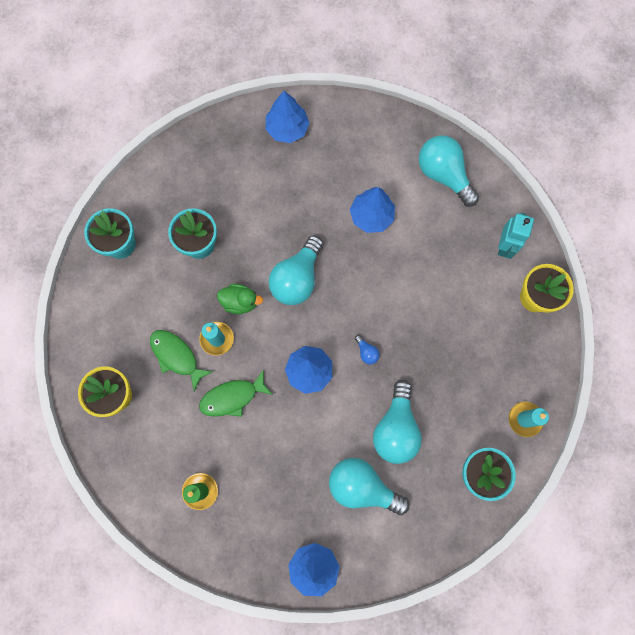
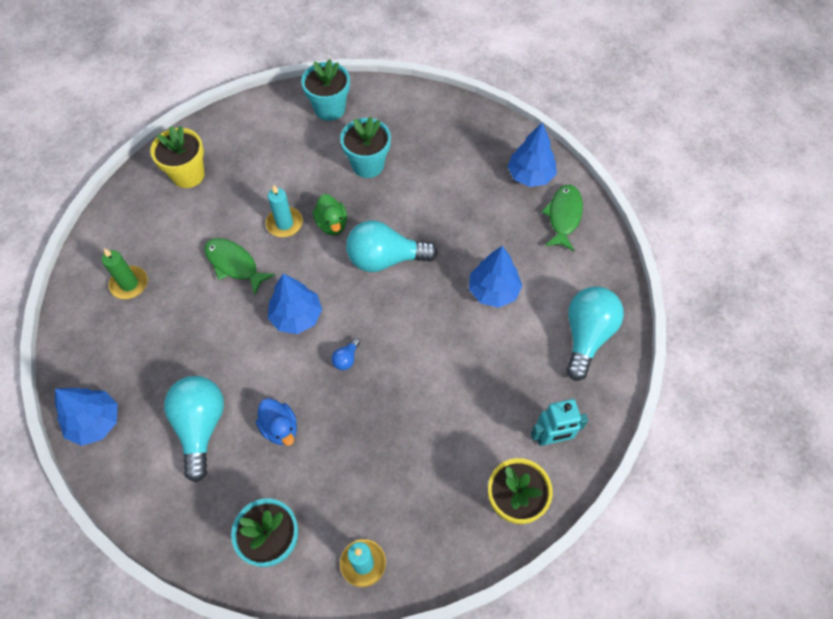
camera: 60 degrees right, 15 degrees down
(176, 356) = (249, 201): green fish -> green fish (563, 216)
(395, 428) = (280, 428): turquoise light bulb -> blue duck

